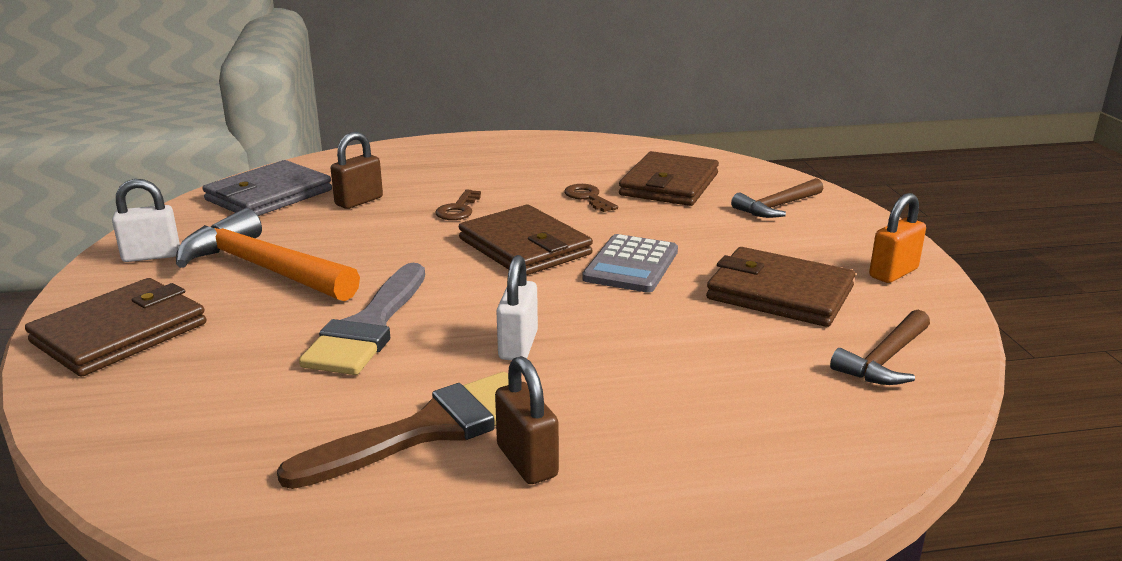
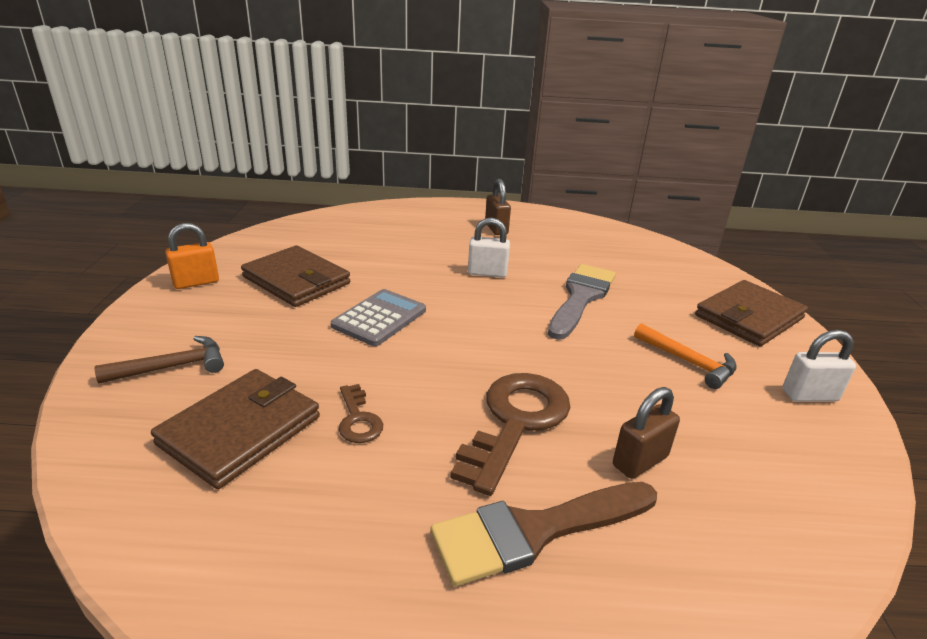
camera: 170 degrees left, 5 degrees up
(263, 268) = (688, 362): orange hammer -> orange hammer, size x0.57
(269, 195) = (771, 500): grey wallet -> none
(429, 429) = (538, 244): brown brush -> brown brush (535, 531)
(458, 209) = (515, 422): brown key -> brown key, size x2.04
(518, 346) = (487, 273): white padlock -> white padlock turned 75 degrees clockwise
(525, 247) = (458, 352): brown wallet -> none
(885, 359) = (291, 239): brown hammer -> none

